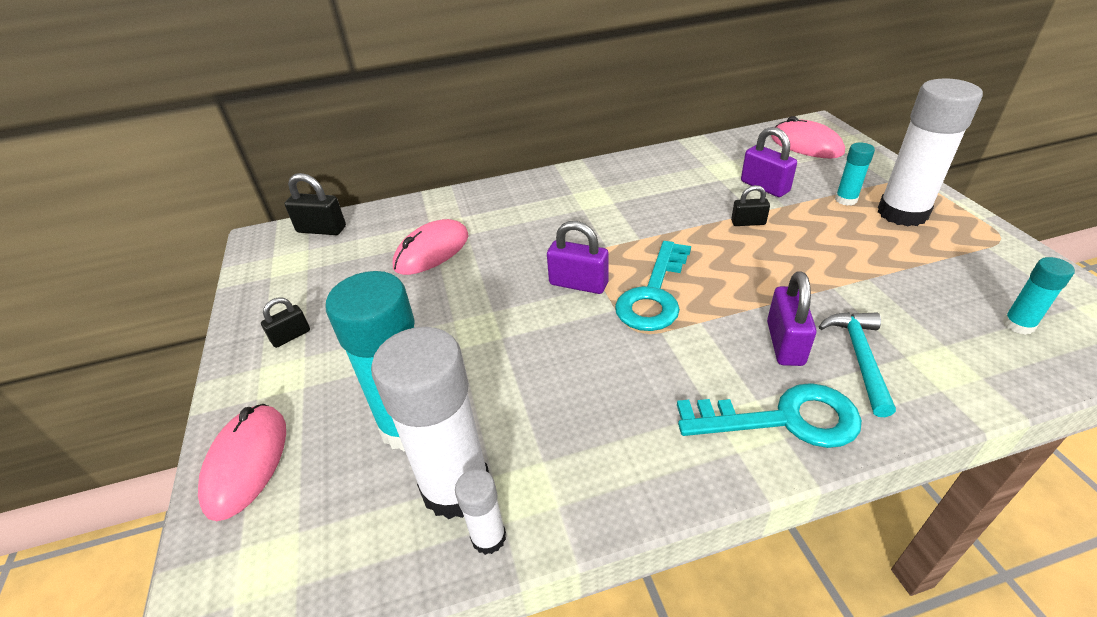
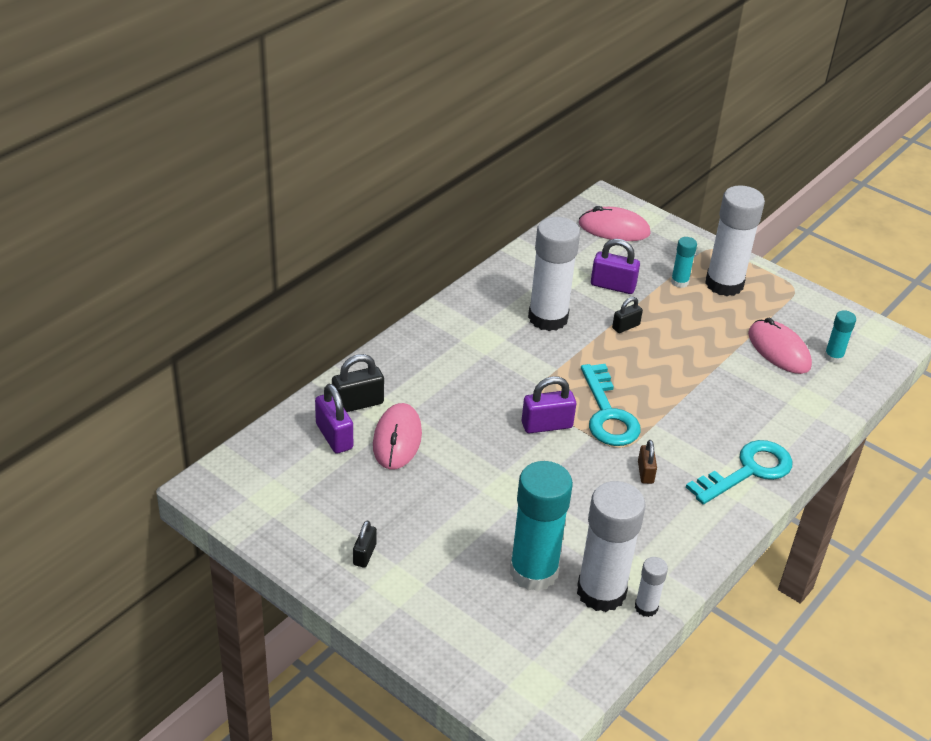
camera: 40 degrees left, 0 degrees up
(247, 462) = (449, 644): pink mouse -> pink mouse (779, 350)
(321, 229) = (262, 455): black padlock -> black padlock (358, 403)
(642, 369) = (645, 472): none -> brown padlock
(671, 196) = (548, 318): none -> white glue stick
(785, 343) = (716, 420): purple padlock -> purple padlock (334, 436)
(860, 358) = (764, 413): turquoise hammer -> none

